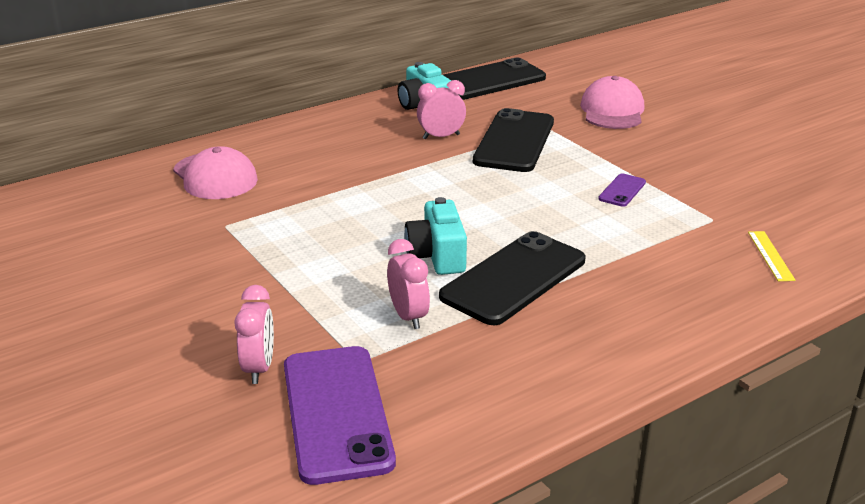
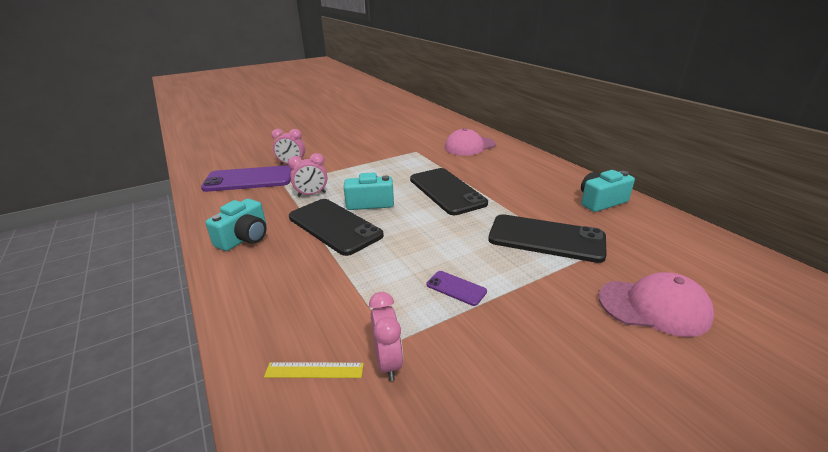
camera: 95 degrees right, 0 degrees up
(441, 136) = (544, 207): pink clock -> pink clock (388, 362)
(488, 81) = (682, 232): black phone -> black phone (446, 191)
(566, 356) = (244, 238): none -> turquoise camera

